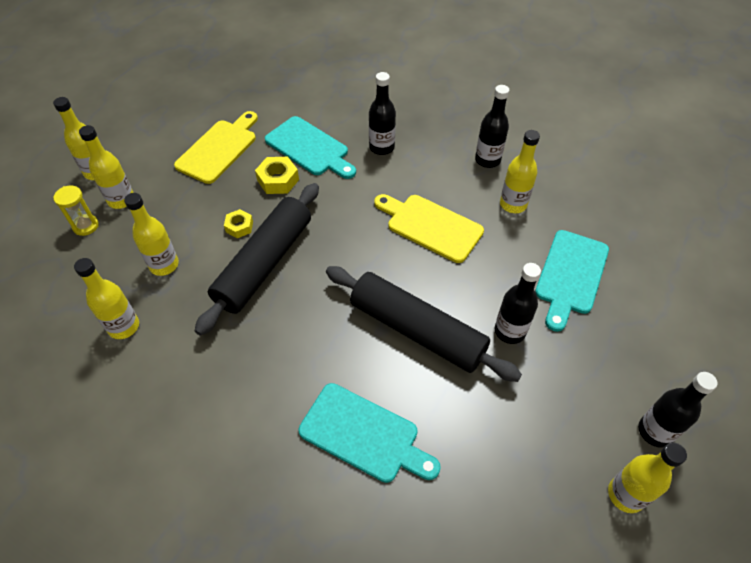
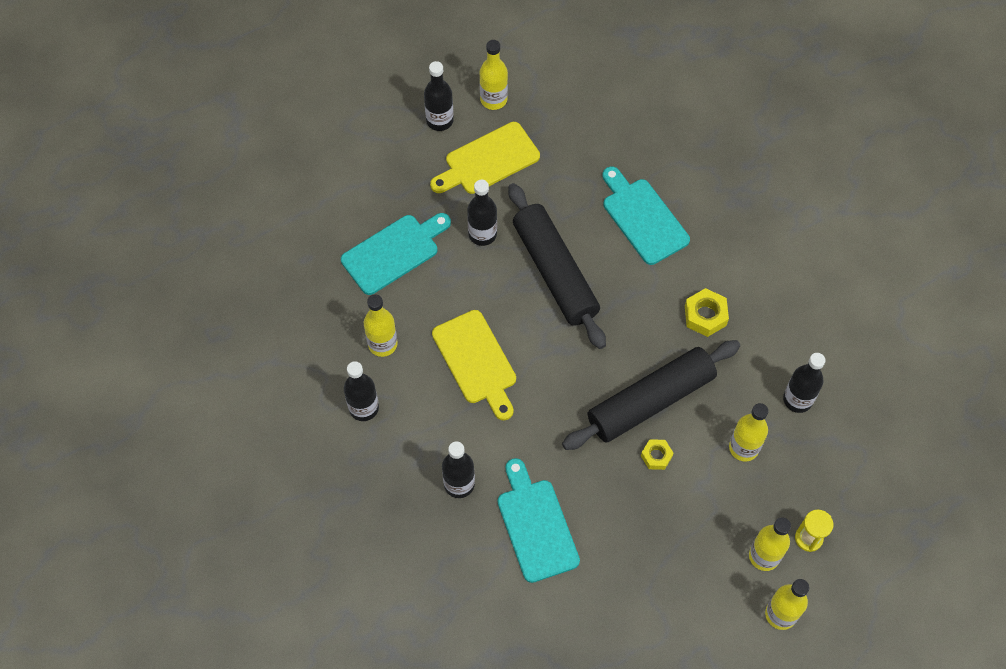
camera: 150 degrees left, 10 degrees up
(124, 327) = (797, 399): yellow bottle -> black bottle
(219, 149) = (635, 578): yellow cutting board -> yellow cutting board (488, 160)
(278, 180) = (591, 497): yellow nut -> yellow nut (705, 315)

